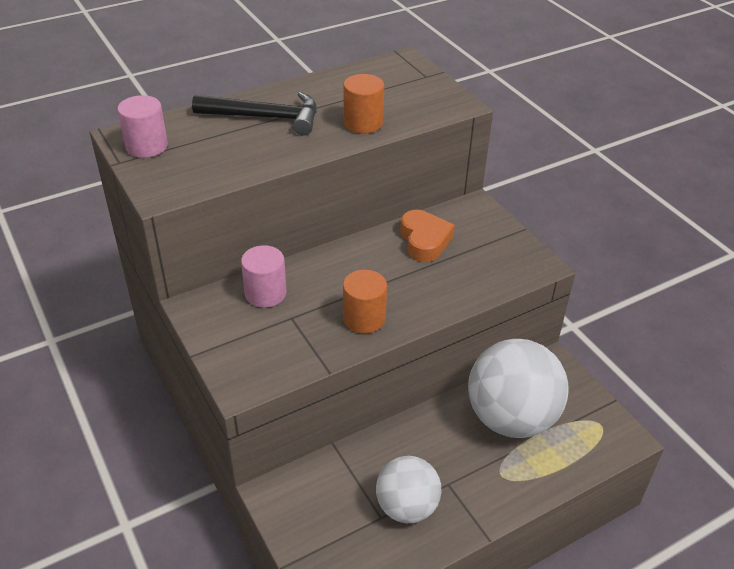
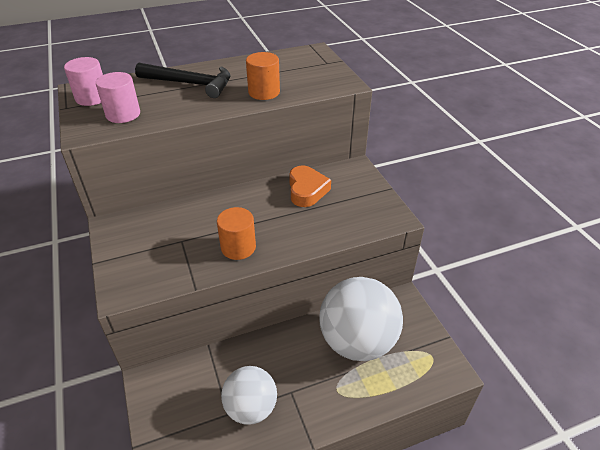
camera: 10 degrees right, 0 degrees up
(265, 293) = (168, 220): pink cylinder -> pink cylinder (123, 114)

